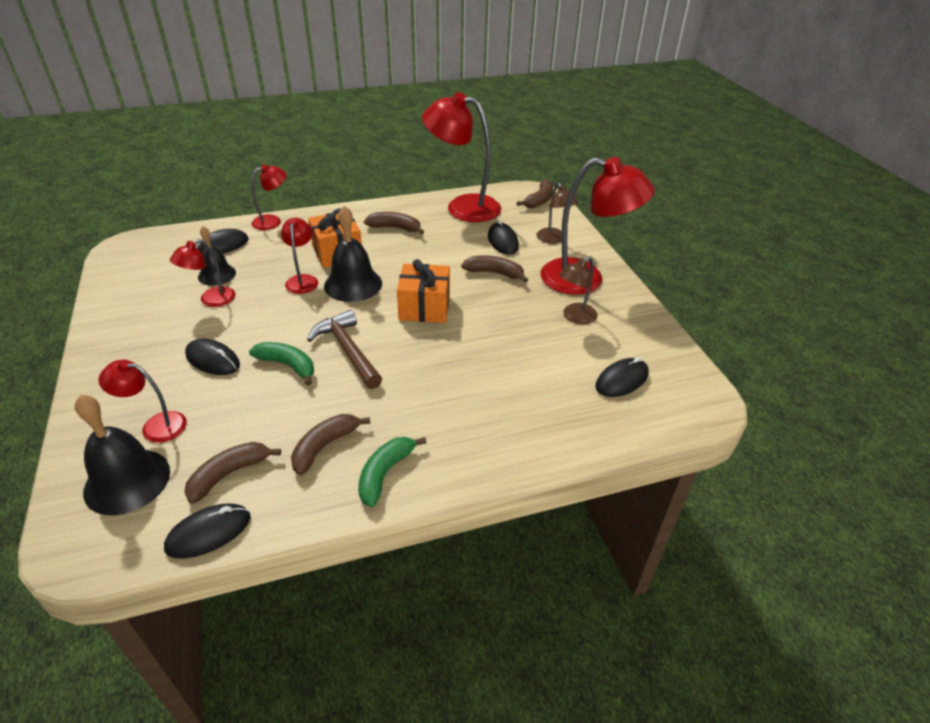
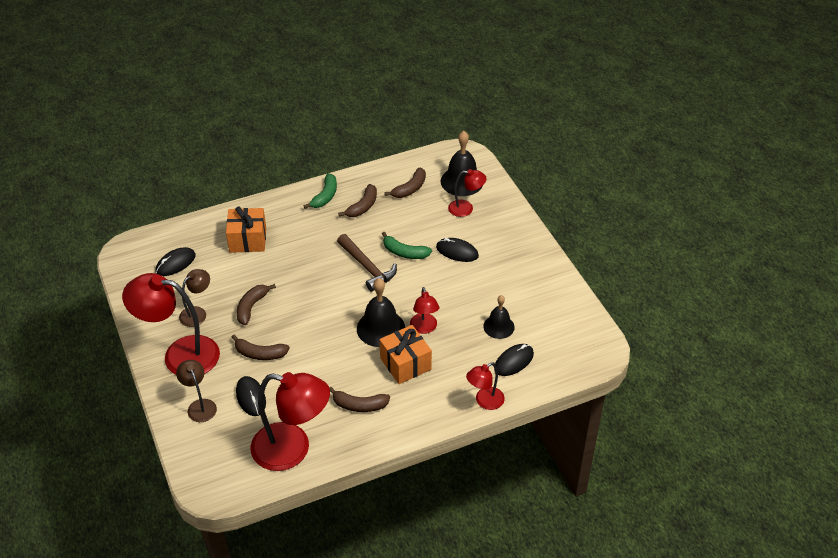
camera: 175 degrees right, 5 degrees up
(209, 533) = (406, 164): black mouse -> none
(211, 300) = (487, 300): red lamp -> none
(424, 308) = (317, 310): orange gift -> orange gift (248, 240)
(539, 200) = (205, 473): brown banana -> brown banana (251, 307)

